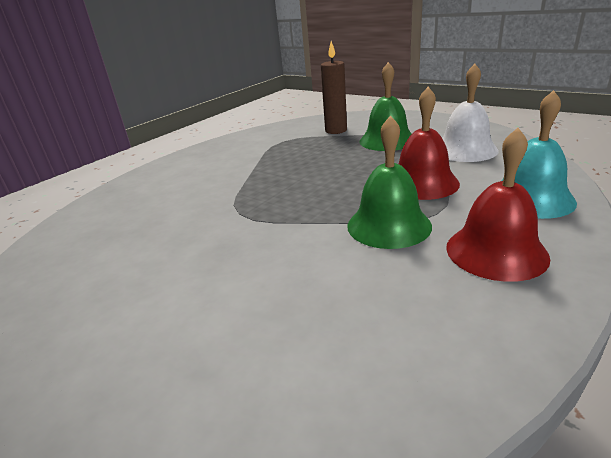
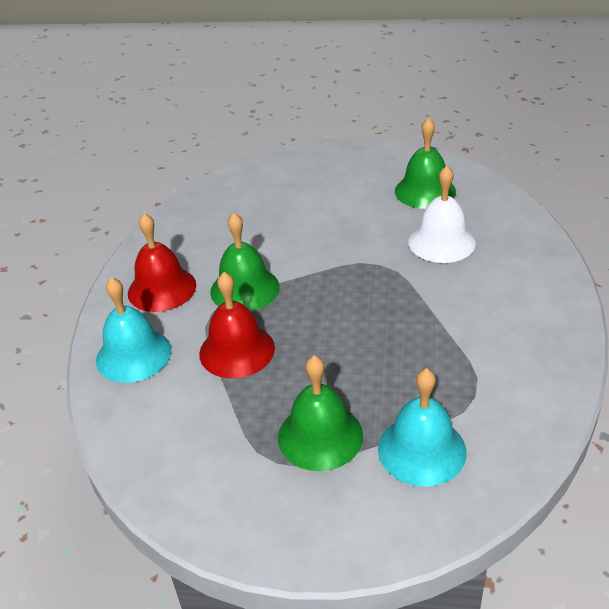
camera: 150 degrees right, 10 degrees up
(77, 275) = (425, 191): none -> green bell
(336, 130) = (421, 450): brown candle -> turquoise bell
(465, 150) = (205, 435): white bell -> white bell (441, 242)

